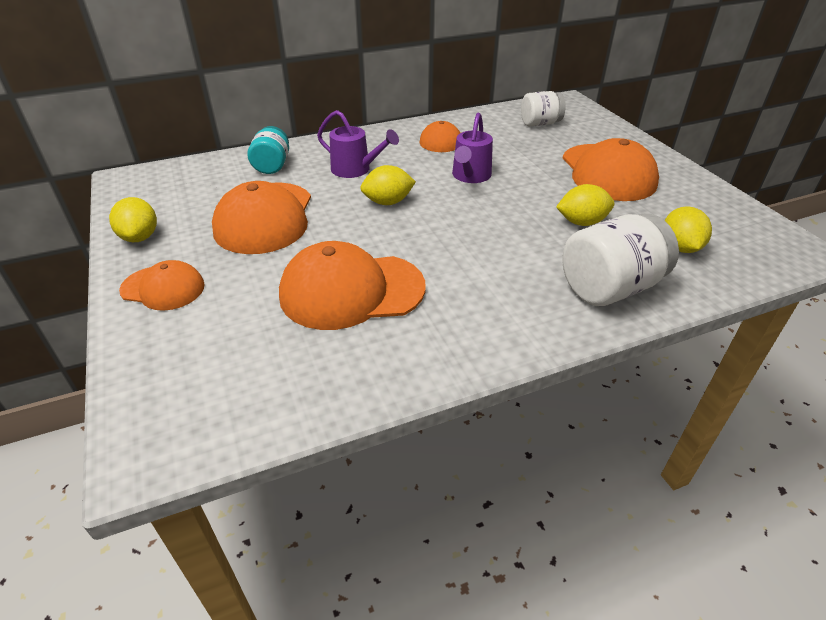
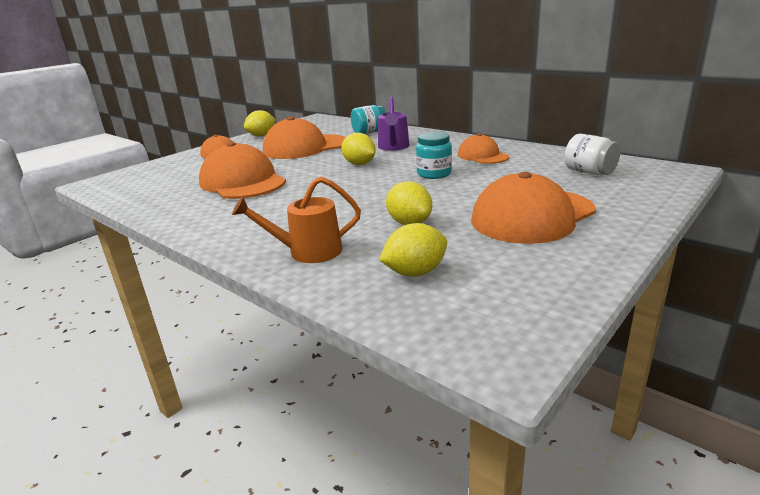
camera: 65 degrees right, 15 degrees down
(470, 176) = (434, 174): purple watering can -> turquoise jar
(609, 288) = (307, 252): white jar -> orange watering can

